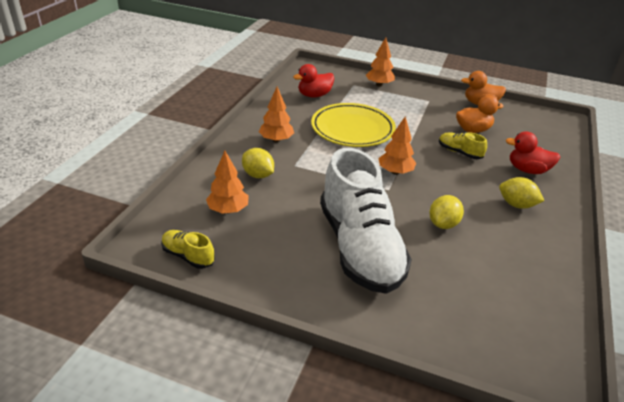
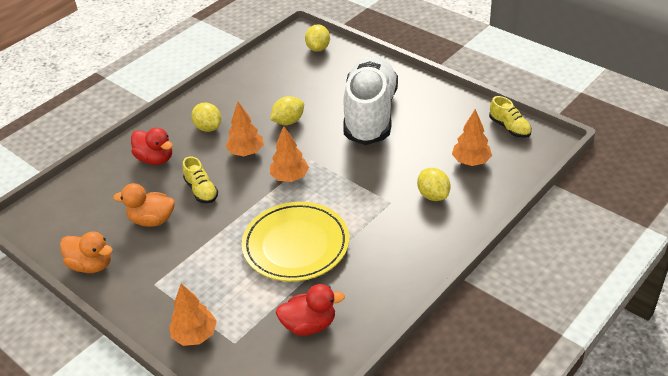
camera: 155 degrees left, 5 degrees up
(276, 140) = (397, 242): orange tree -> orange tree (246, 152)
(504, 348) = (318, 48): none -> yellow lemon

